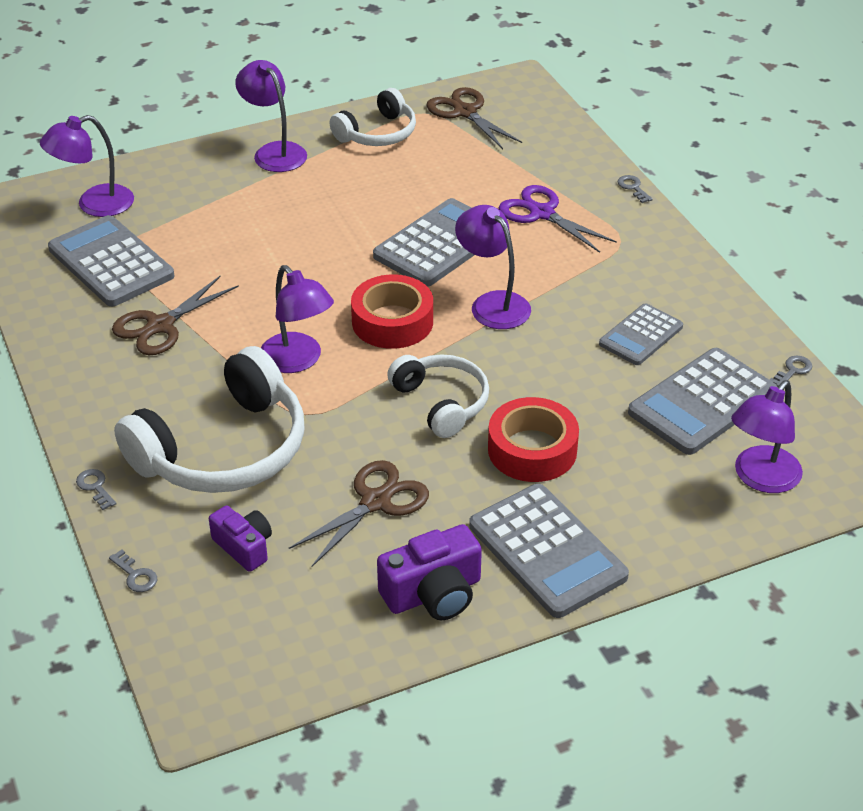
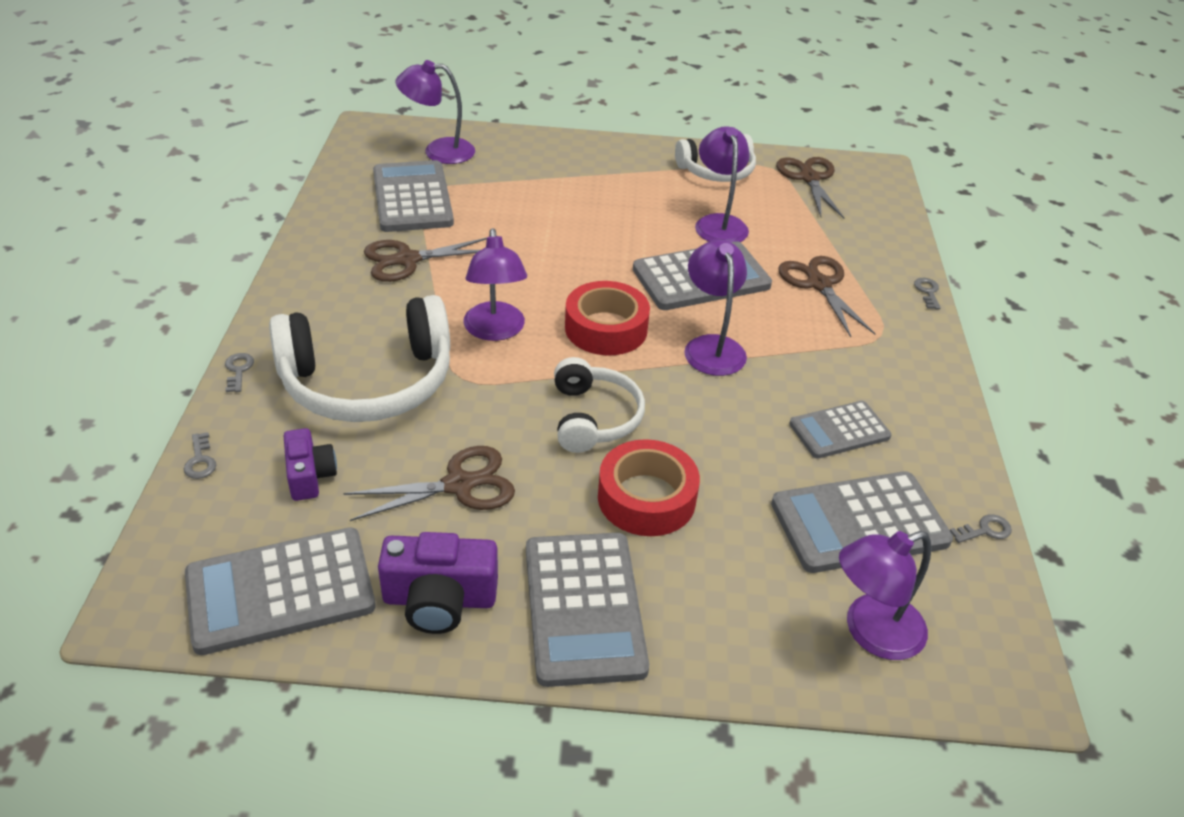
camera: 25 degrees right, 0 degrees up
(274, 152) = (616, 158): purple lamp -> purple lamp (718, 223)
(302, 643) = (280, 591): none -> grey calculator
(542, 213) = (819, 284): purple scissors -> brown scissors

